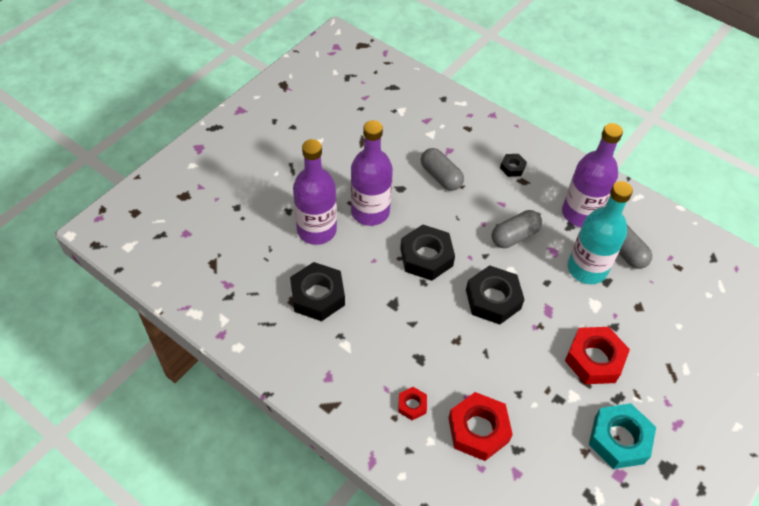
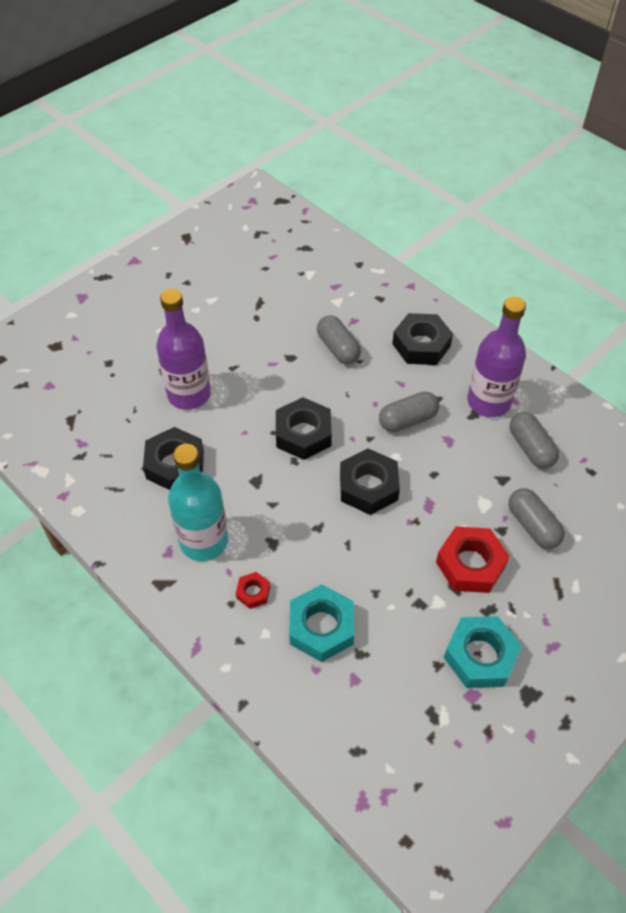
camera: 10 degrees right, 0 degrees up
(370, 212) = (251, 380): purple bottle -> none
(478, 430) = (321, 627): red nut -> turquoise nut
(512, 167) = (421, 345): black nut -> black nut, size x1.99
(587, 269) = (483, 463): turquoise bottle -> turquoise bottle (204, 541)
(639, 320) = (532, 526): none -> grey capsule

